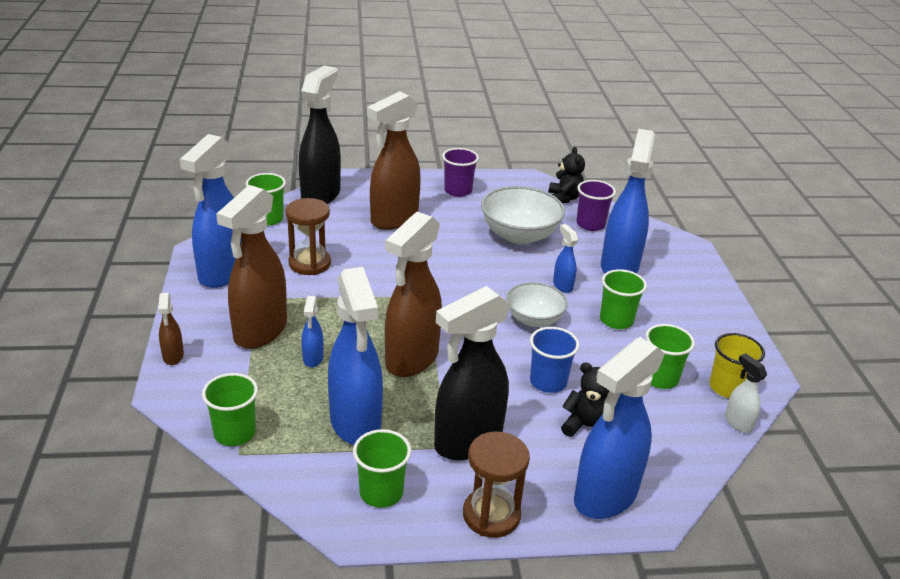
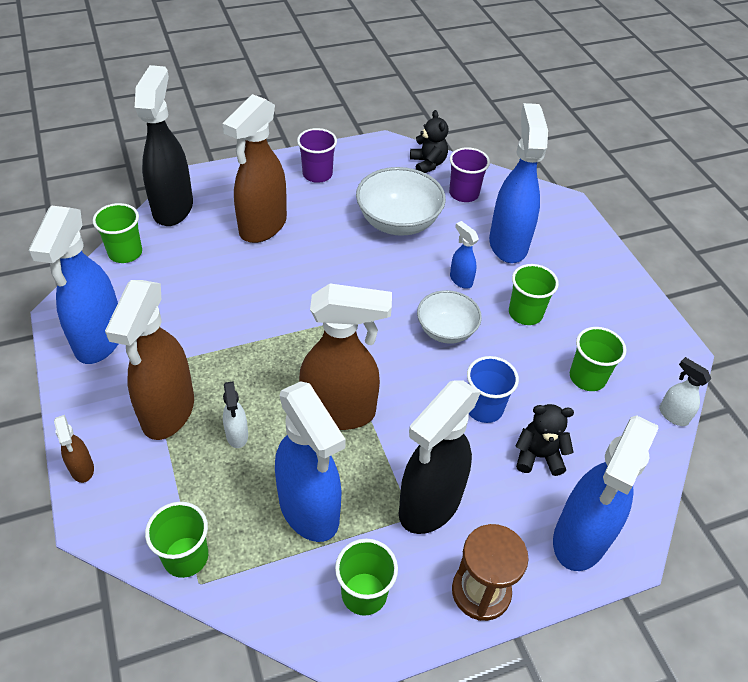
camera: 15 degrees left, 15 degrees up
(309, 263) = (191, 306): brown hourglass -> none
(313, 359) = (237, 435): blue spray bottle -> white spray bottle
(411, 360) = (340, 412): brown spray bottle -> brown spray bottle turned 105 degrees counterclockwise
(727, 387) = (651, 374): yellow cup -> none

